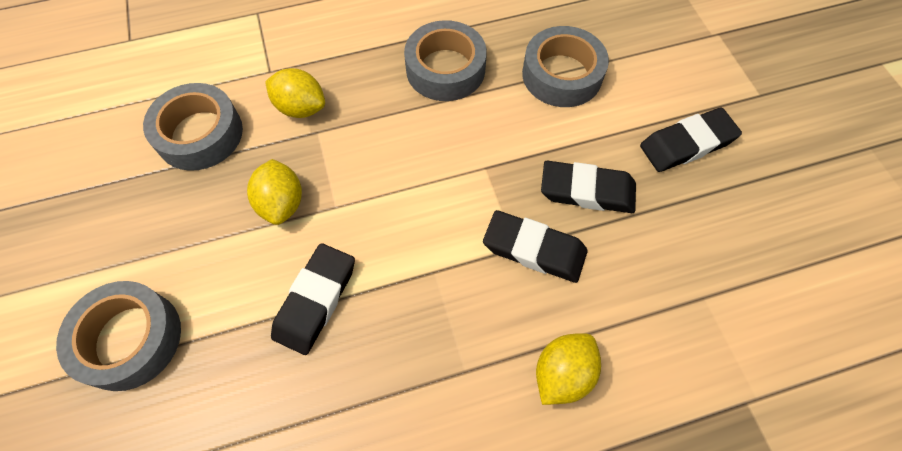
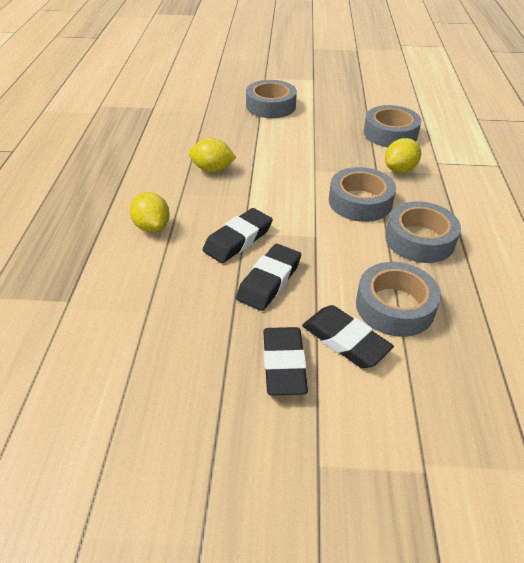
camera: 110 degrees right, 20 degrees down
(282, 203) = (326, 153): yellow lemon -> yellow lemon (212, 169)
(315, 300) = (257, 154): black eraser -> black eraser (345, 340)
(394, 137) = (360, 202): none -> grey tape

